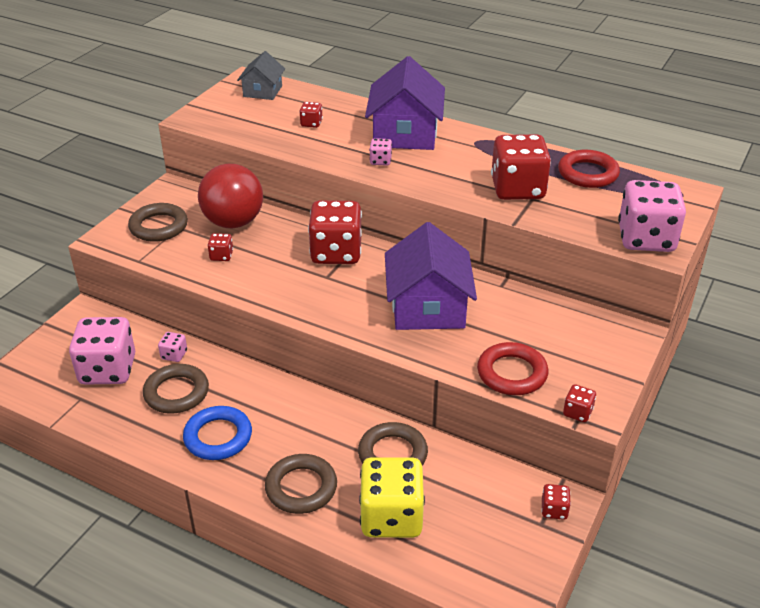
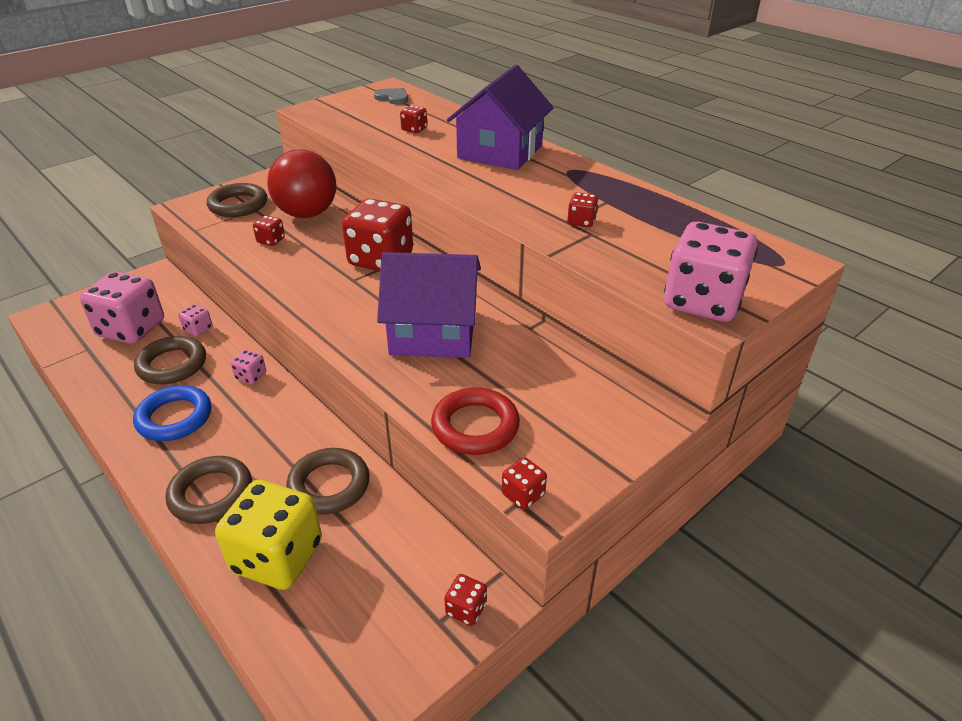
camera: 20 degrees right, 0 degrees up
(262, 91) = (393, 98): grey house -> grey heart
(380, 161) = (454, 171): pink dice -> pink dice (251, 376)
(428, 307) = (433, 332): purple house -> purple house turned 75 degrees clockwise
(517, 189) = (581, 221): red dice -> red dice, size x0.43
(588, 173) = (676, 220): red ring -> none

